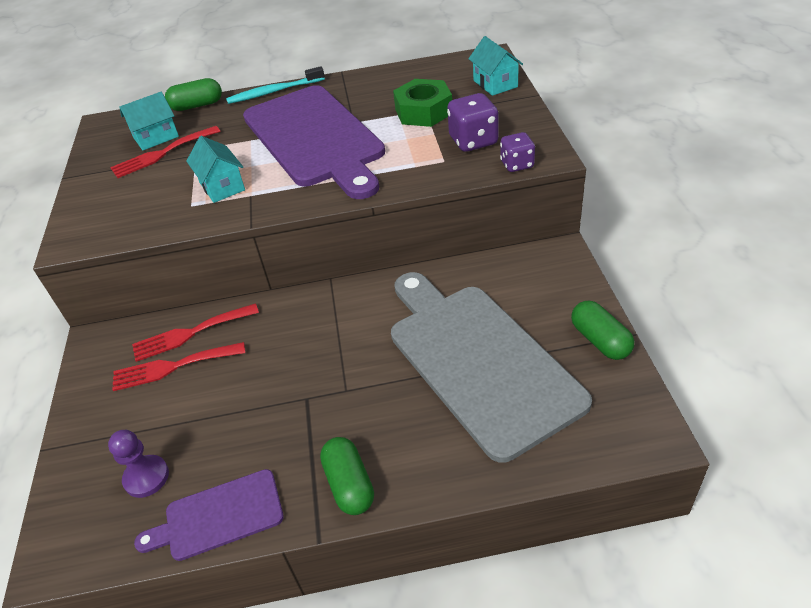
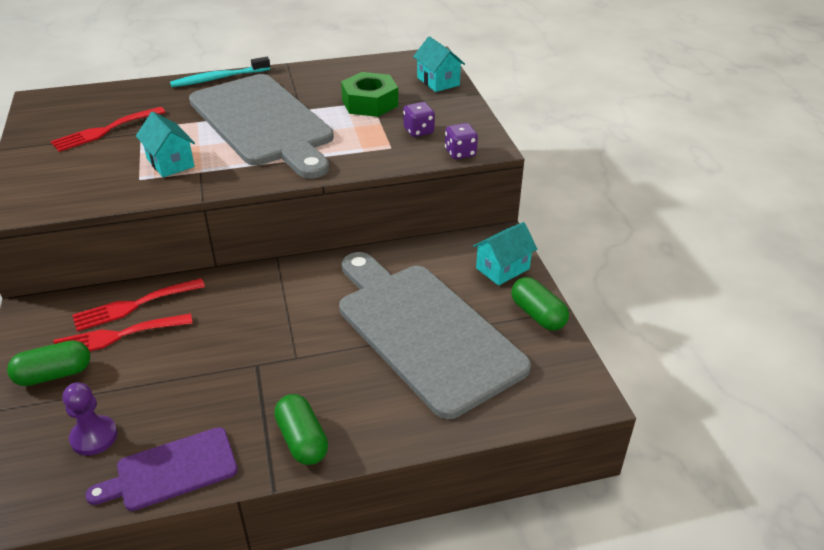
camera: 10 degrees left, 5 degrees down
(156, 137) = (97, 115): turquoise house -> turquoise house (502, 268)
(197, 106) = (139, 87): green capsule -> green capsule (54, 374)
(315, 138) = (263, 123): purple cutting board -> grey cutting board
(473, 141) = (418, 131): purple dice -> purple dice, size x0.66

